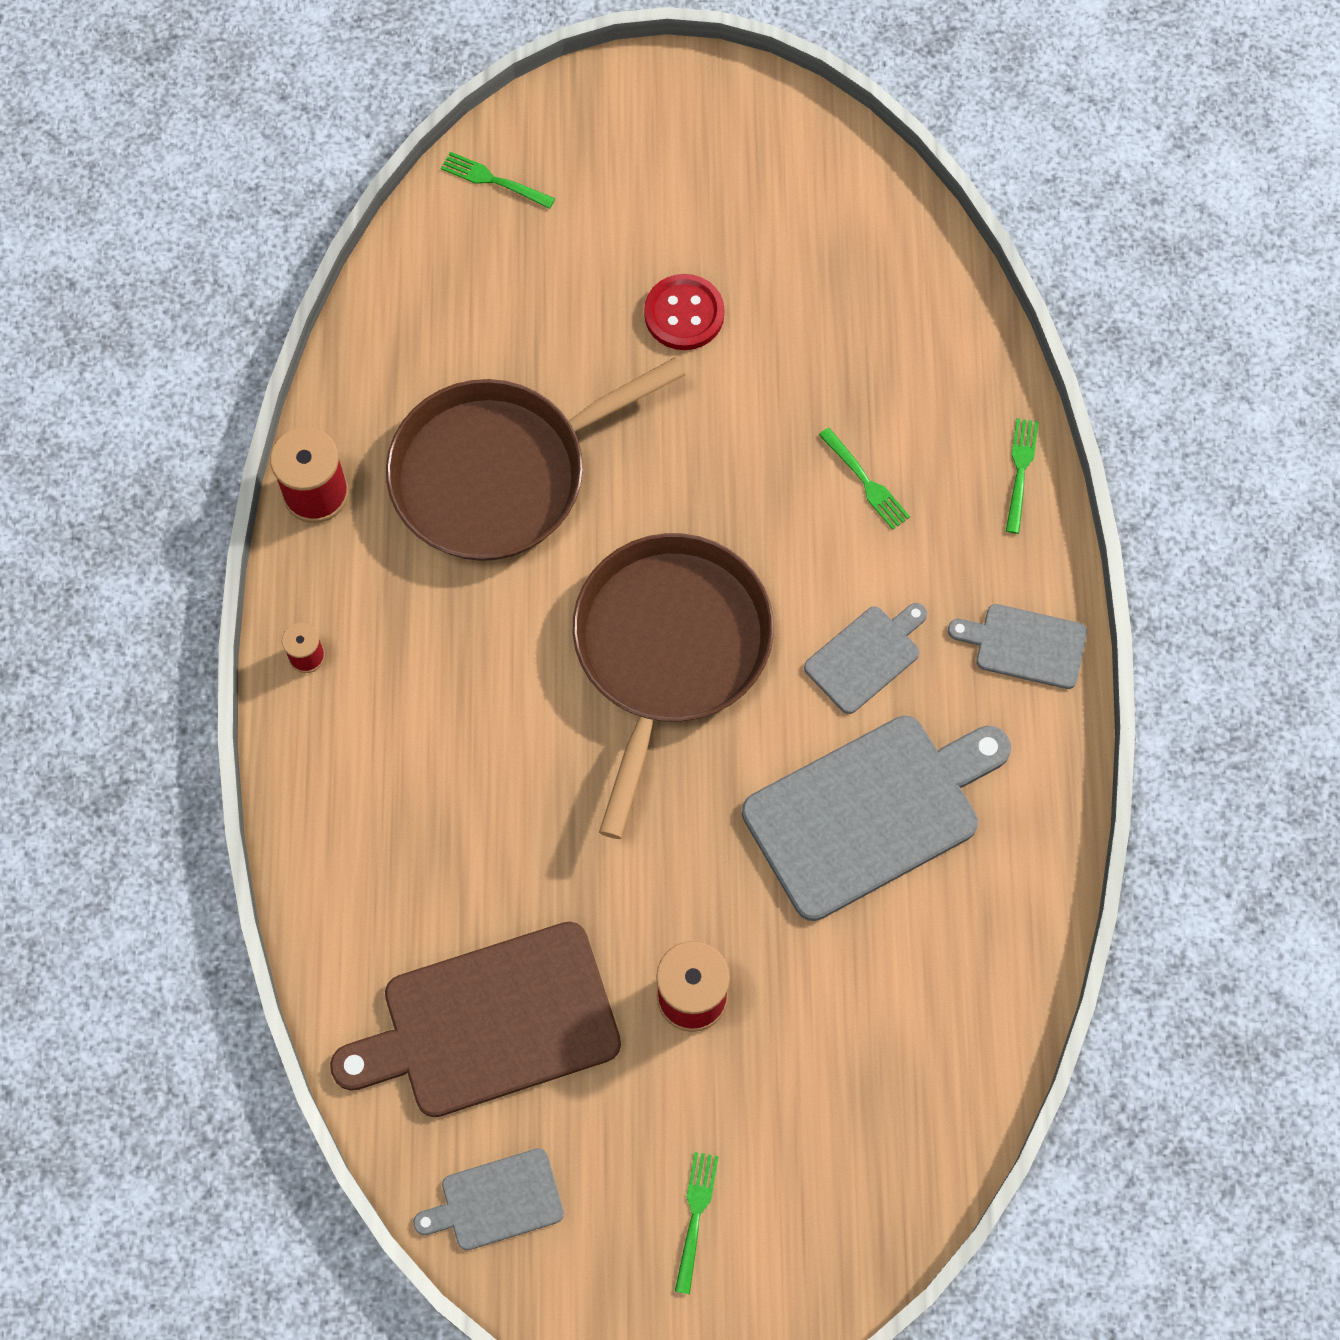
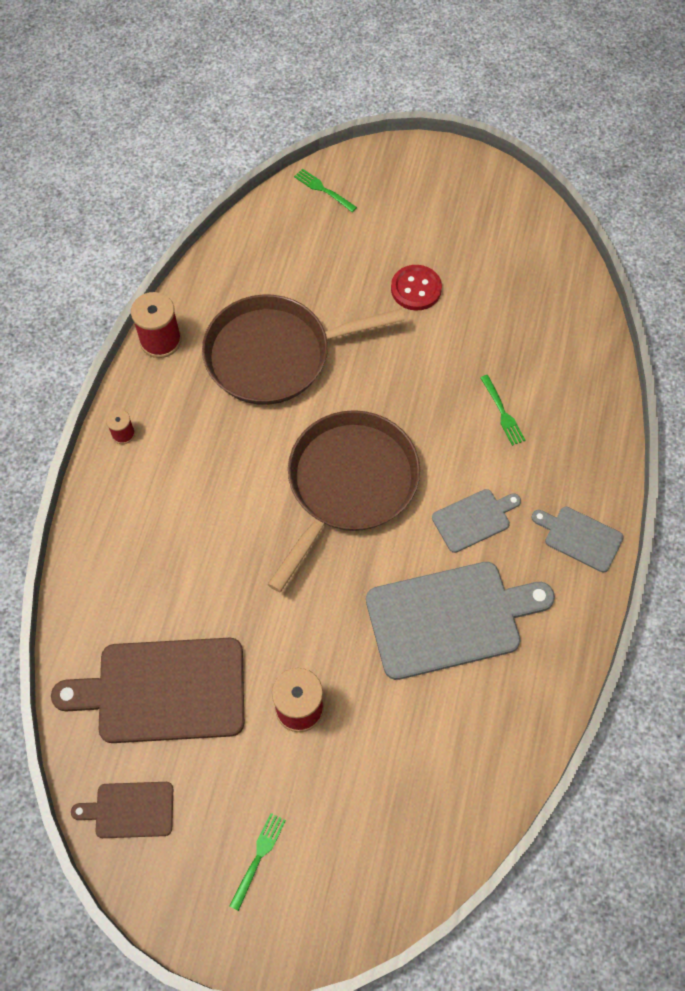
camera: 15 degrees right, 5 degrees down
(496, 1201) = (130, 809): grey cutting board -> brown cutting board
(1020, 471) = (604, 429): green fork -> none

